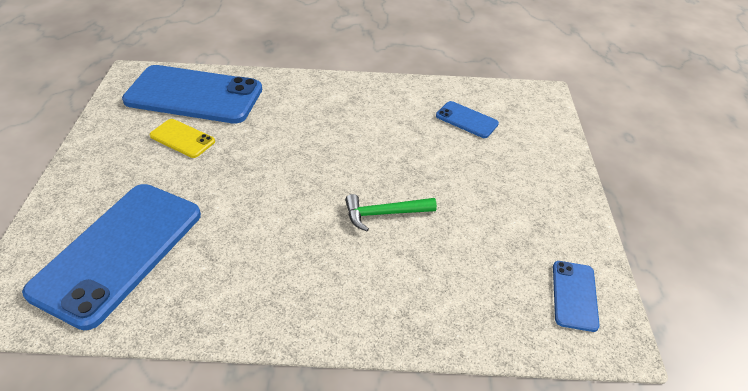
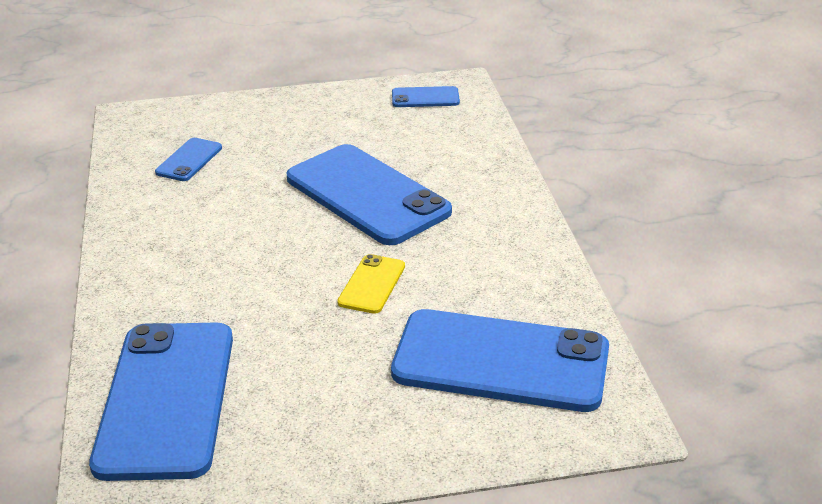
camera: 100 degrees left, 10 degrees down
(182, 138) = (279, 377): yellow phone -> yellow phone (372, 284)
(384, 214) = (367, 195): green hammer -> blue phone

